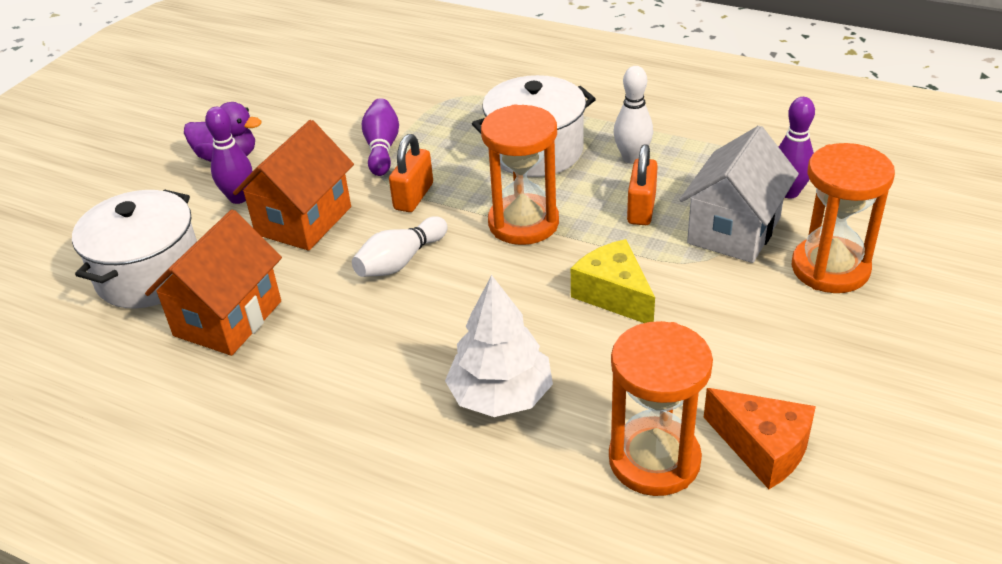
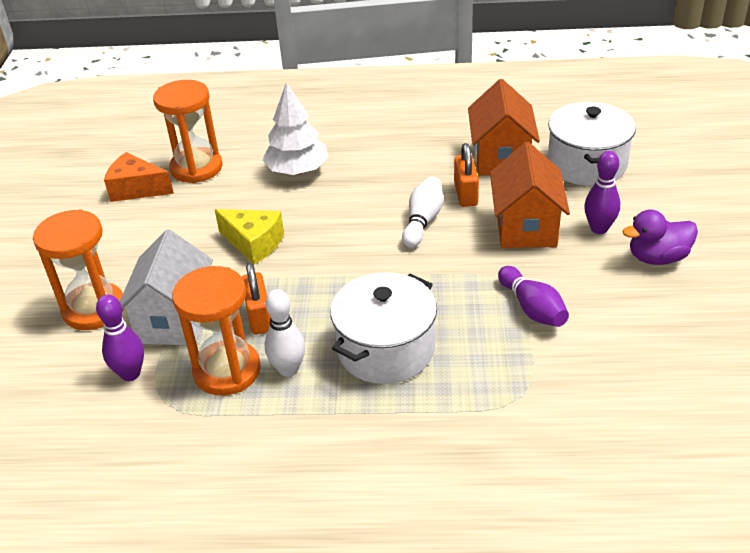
camera: 155 degrees right, 0 degrees up
(414, 196) = (459, 271): orange padlock -> orange padlock (465, 194)
(523, 223) = (351, 276): orange hourglass -> orange hourglass (227, 371)

